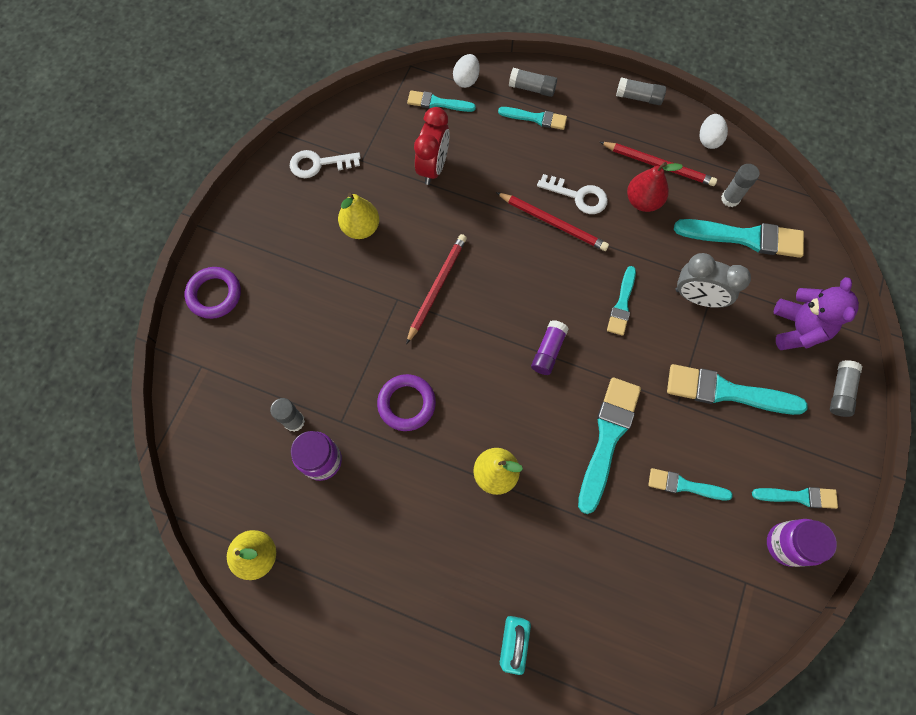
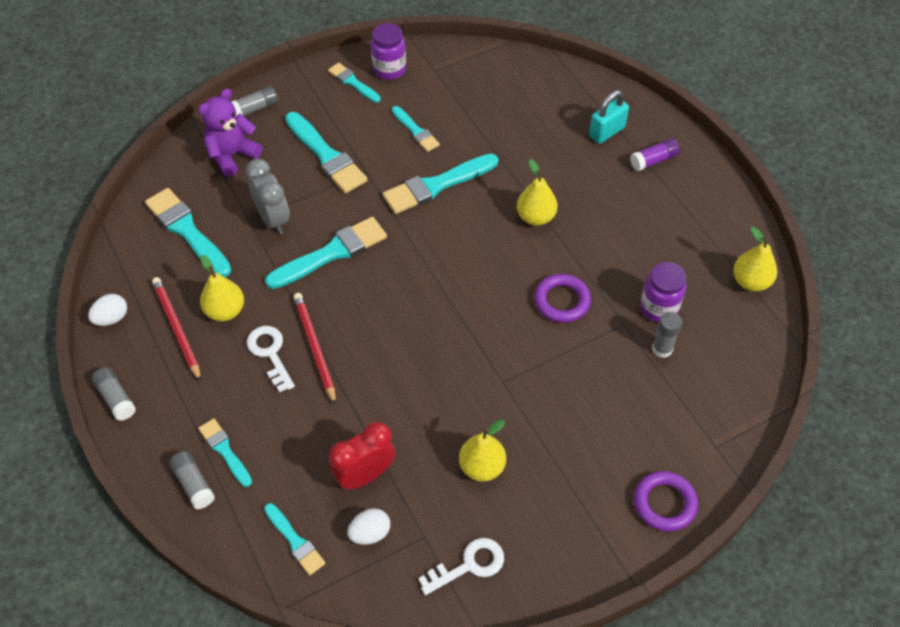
camera: 140 degrees left, 15 degrees down
(319, 164) = (469, 565): white key -> white key turned 60 degrees counterclockwise
(437, 287) = (461, 367): red pencil -> none
(466, 80) = (242, 545): white egg -> white egg (370, 533)
(548, 351) = (420, 262): purple glue stick -> purple glue stick (653, 160)
(622, 304) = (331, 253): turquoise brush -> turquoise brush, size x1.73
(643, 201) = (225, 311): red pear -> yellow pear
(730, 199) = (159, 263): grey glue stick -> none

